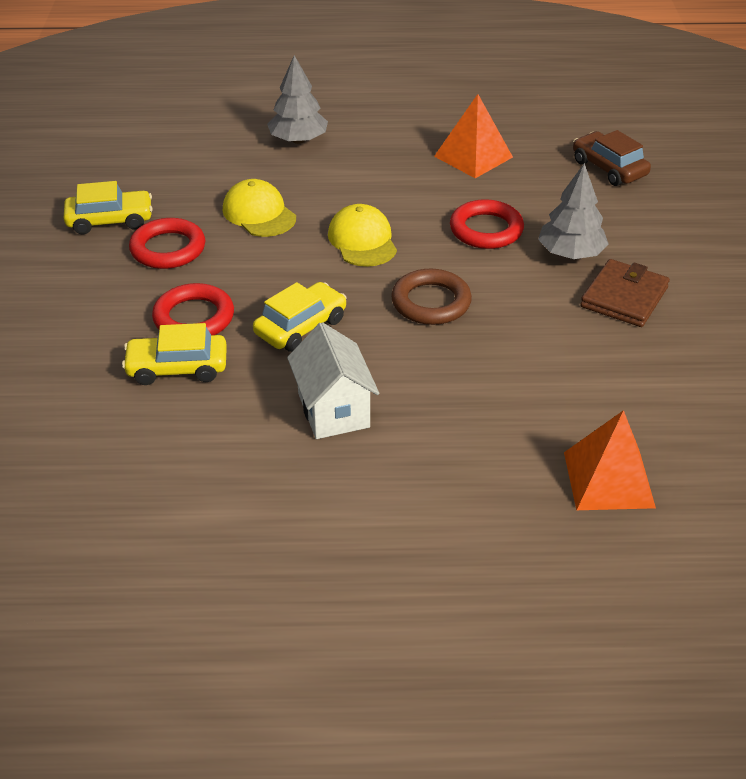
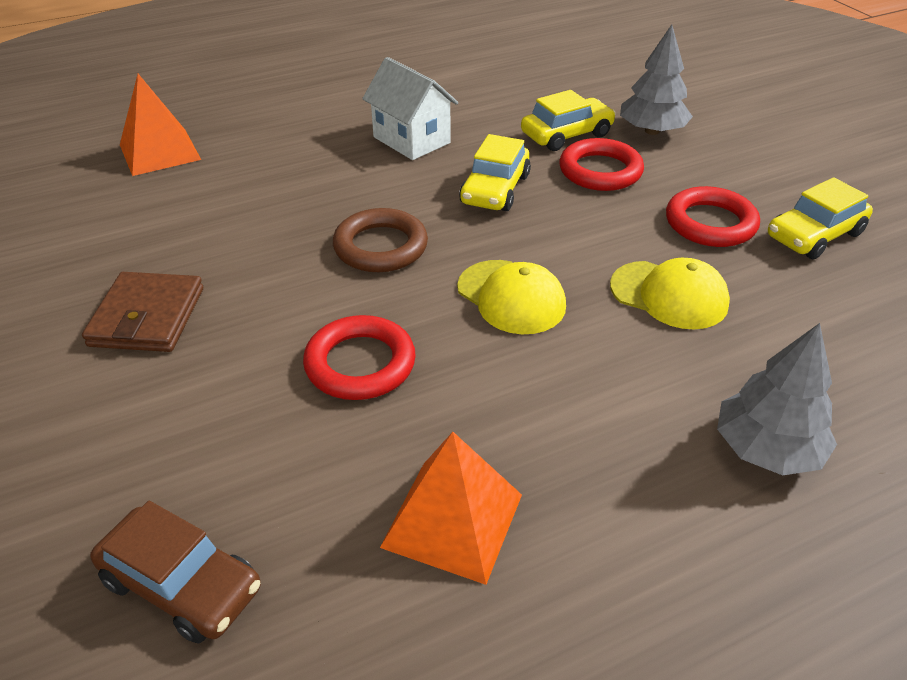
camera: 155 degrees right, 0 degrees up
(570, 254) = (227, 361): grey tree -> grey tree (651, 131)

